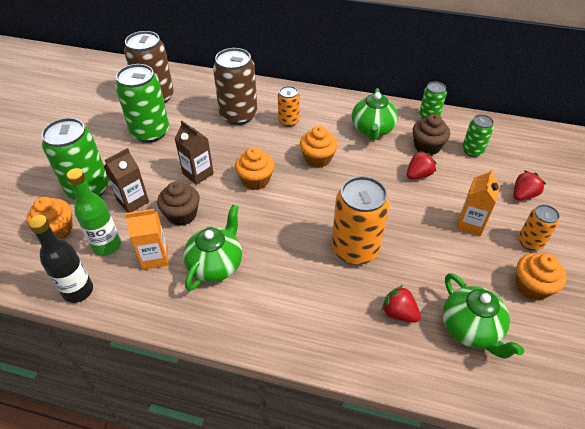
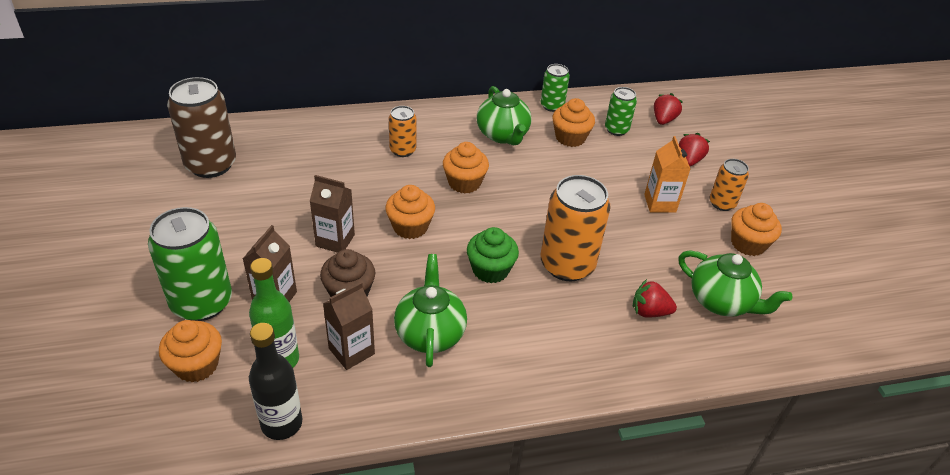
camera: 30 degrees left, 5 degrees down
(150, 132) = (235, 209): green can -> none
(155, 257) = (351, 351): orange carton -> brown carton
(238, 115) = (337, 159): brown can -> none
(292, 232) = (490, 270): none -> green cupcake
(418, 175) = (580, 169): red strawberry -> red strawberry (663, 120)
(427, 146) = (570, 138): brown cupcake -> orange cupcake

